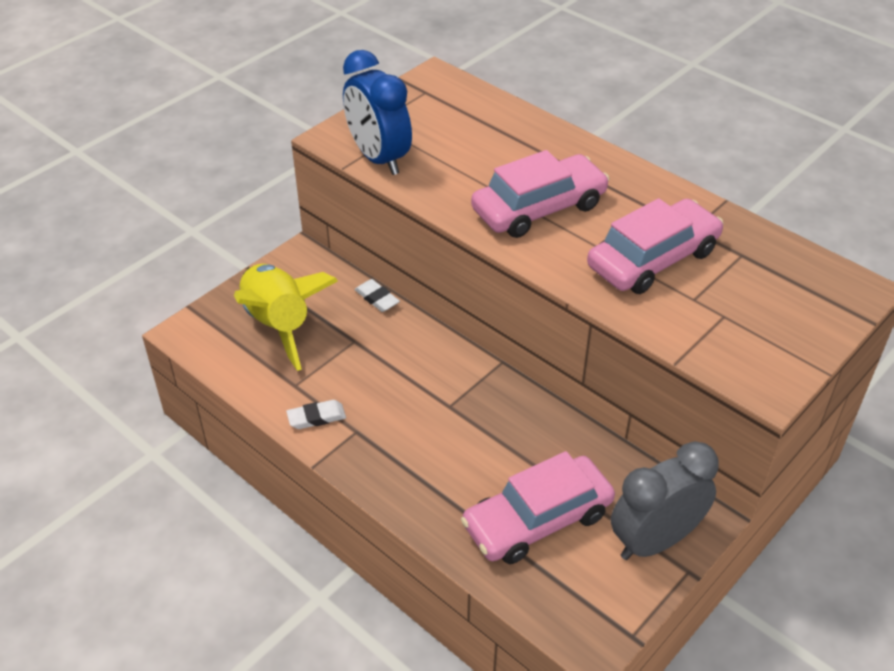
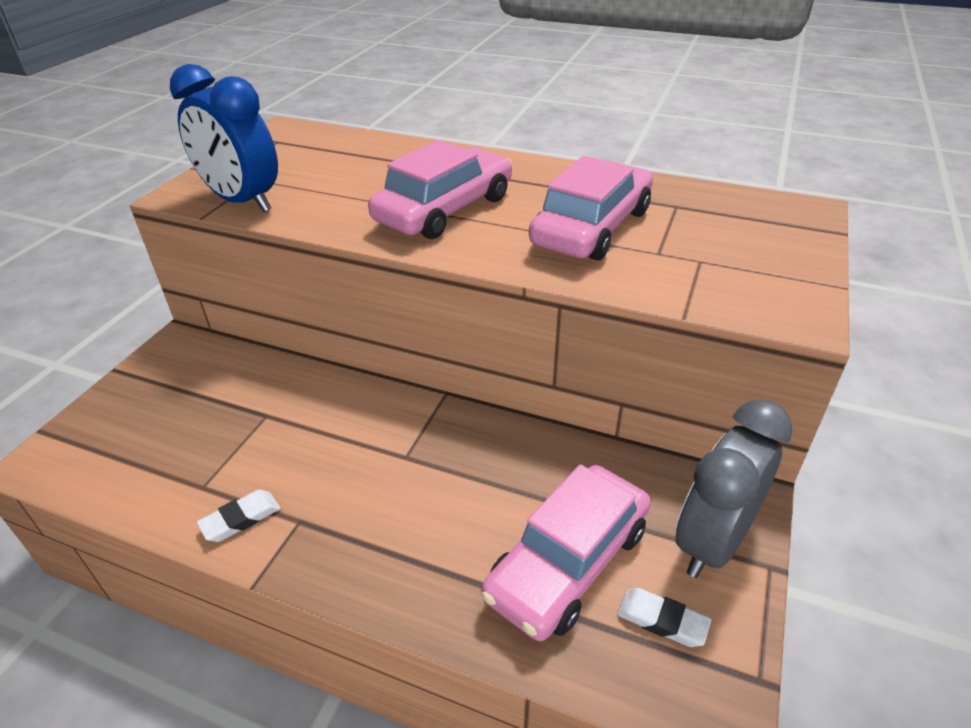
camera: 20 degrees left, 5 degrees down
(279, 325) = (165, 422): yellow rocket -> none
(377, 298) = (280, 364): white eraser -> white eraser (662, 620)

